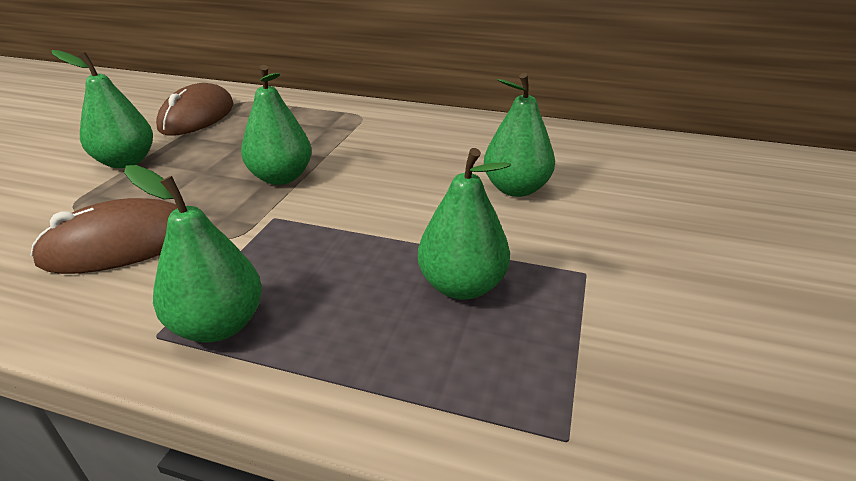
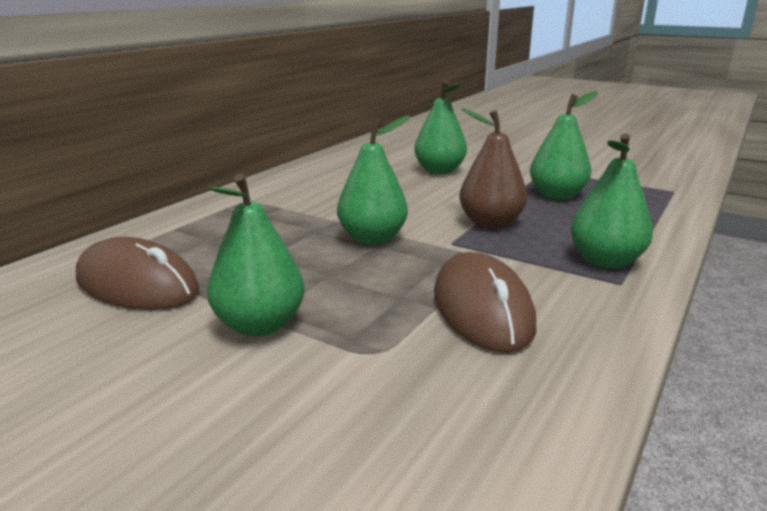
camera: 75 degrees left, 10 degrees down
(333, 237) = (490, 223): none -> brown pear

